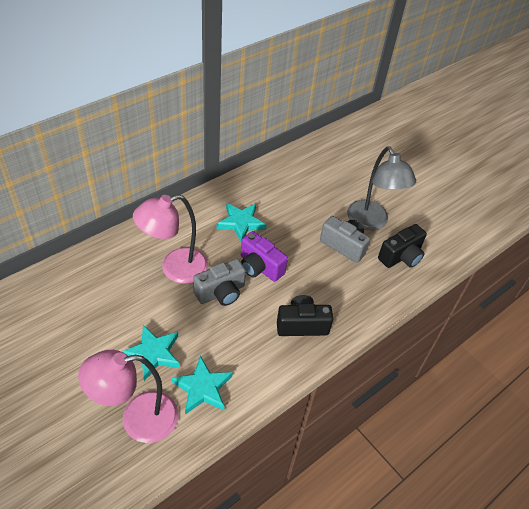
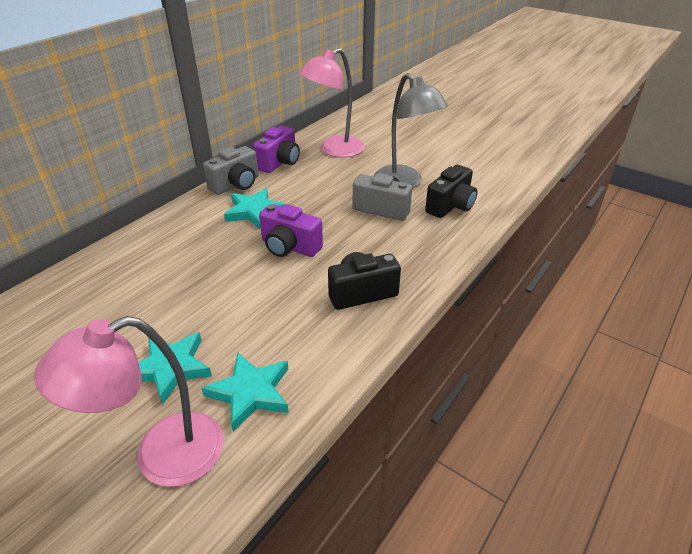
camera: 10 degrees left, 10 degrees down
(175, 269) = (181, 270): pink lamp -> pink lamp (334, 150)
(221, 293) = (248, 282): grey camera -> grey camera (236, 185)
(274, 173) = (279, 162): none -> purple camera

